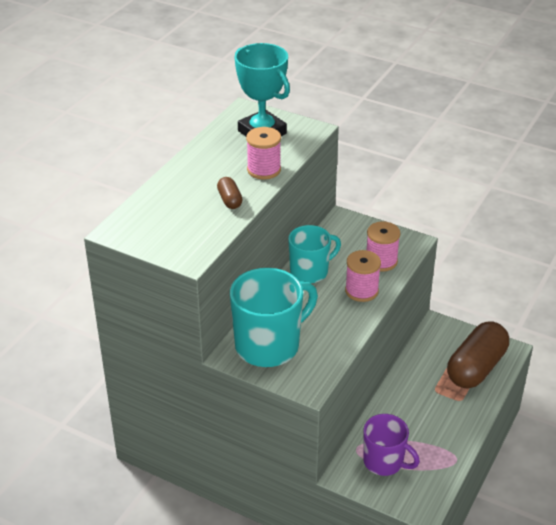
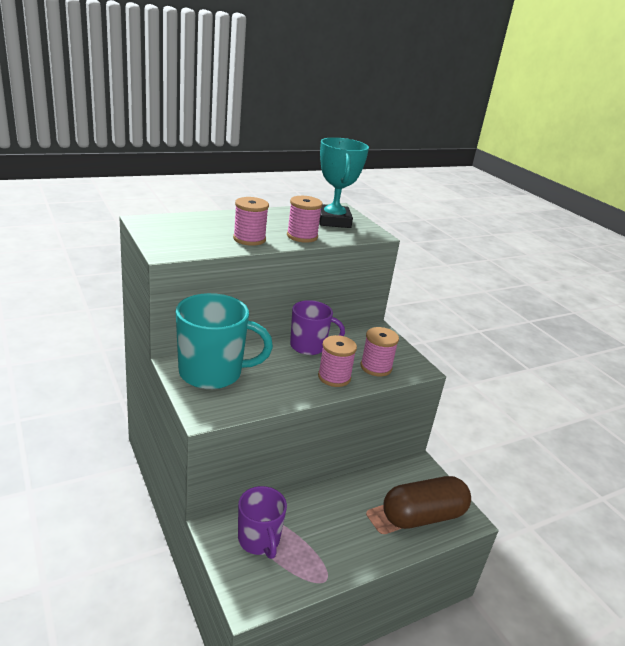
camera: 30 degrees right, 10 degrees down
(229, 200) = (249, 239): brown capsule -> pink spool
(310, 272) = (309, 346): turquoise mug -> purple mug

